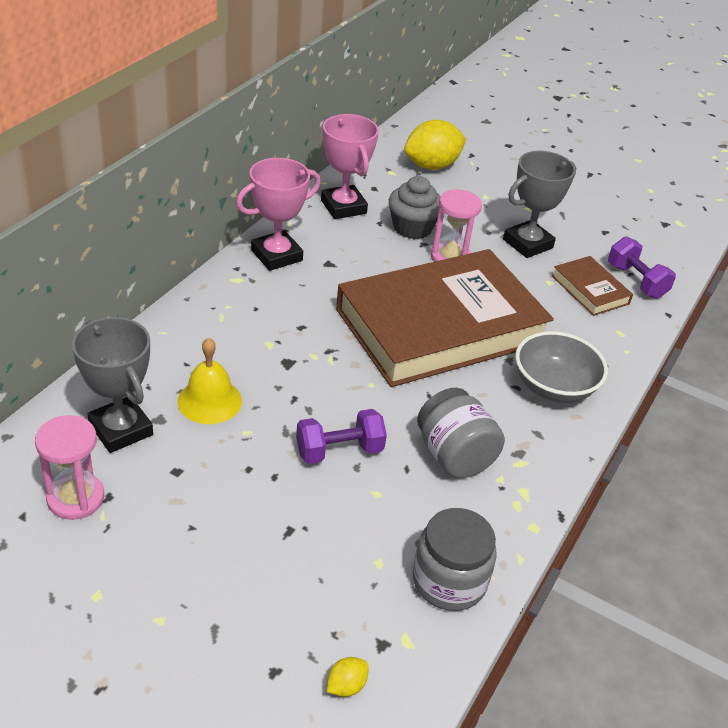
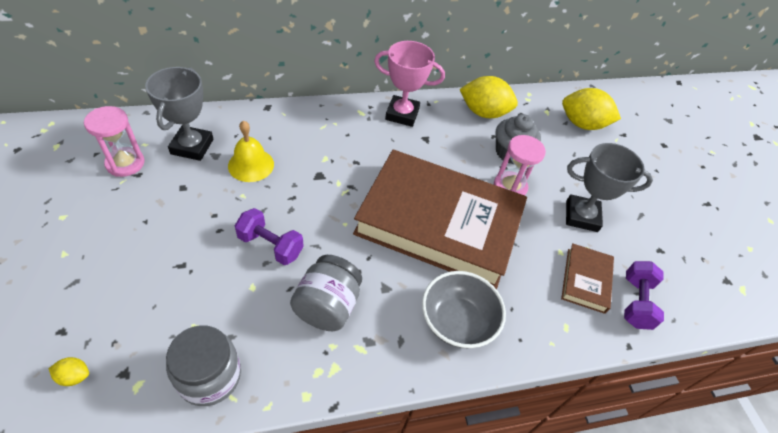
camera: 45 degrees right, 10 degrees up
(343, 207) = (484, 113): pink trophy -> yellow lemon

